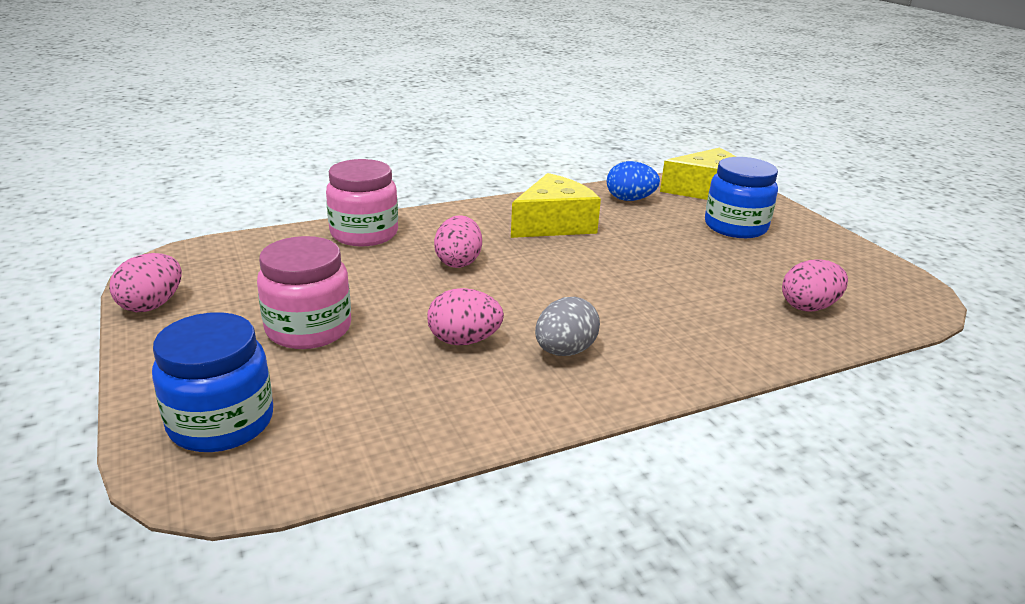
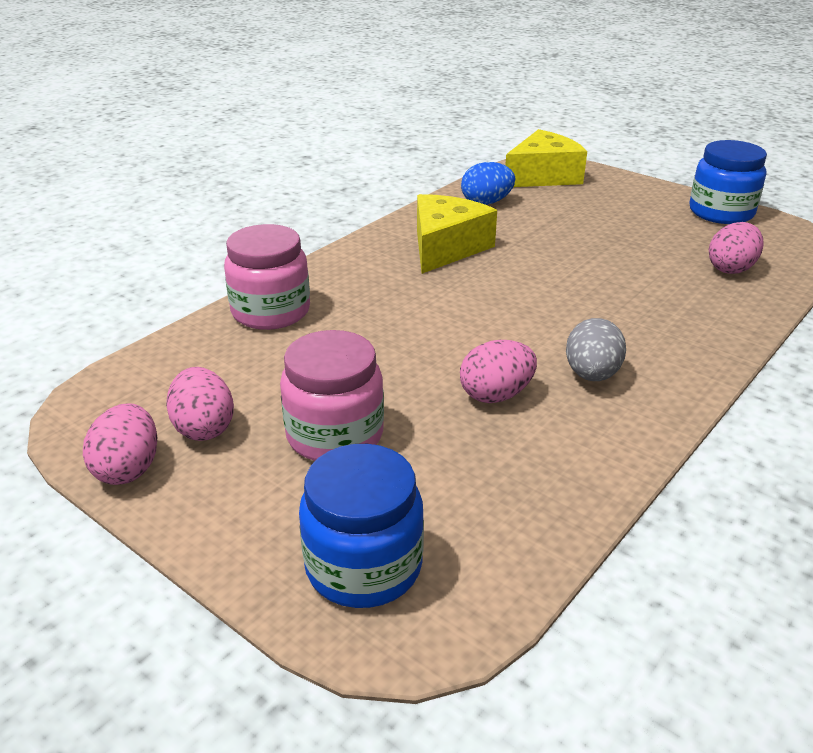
camera: 25 degrees left, 5 degrees up
(458, 262) = (401, 314): pink egg -> pink egg (204, 428)
(735, 227) = (602, 207): blue jar -> blue jar (721, 212)

